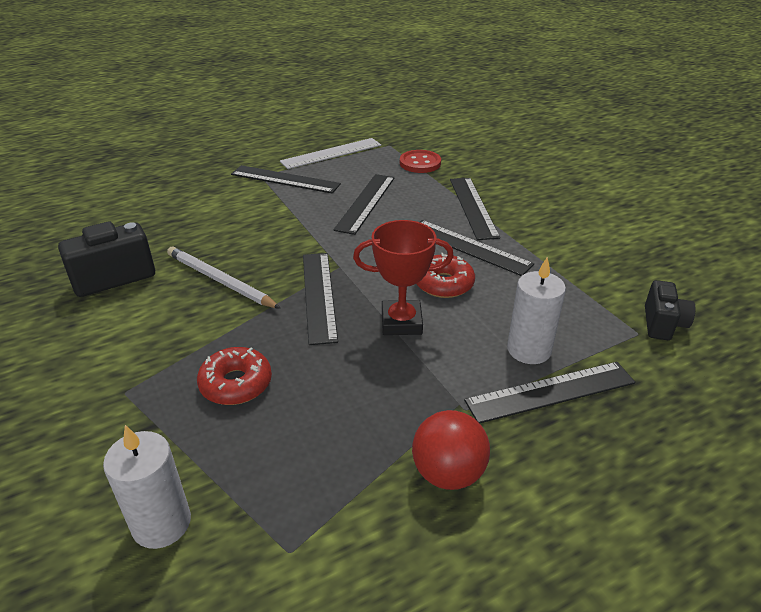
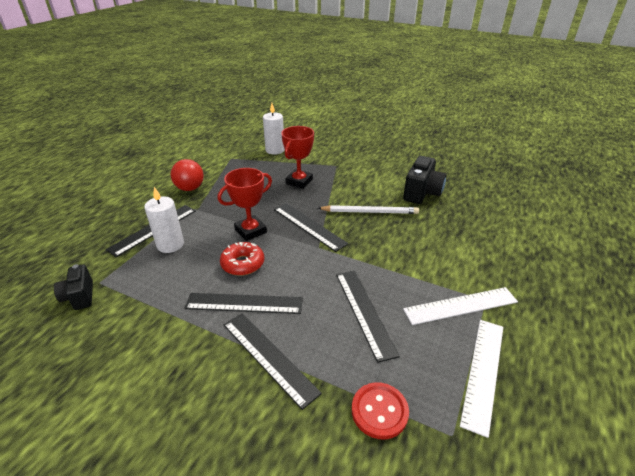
camera: 145 degrees right, 0 degrees up
(236, 384) = (299, 181): red donut -> red trophy
(285, 179) = (460, 305): black ruler -> white ruler

